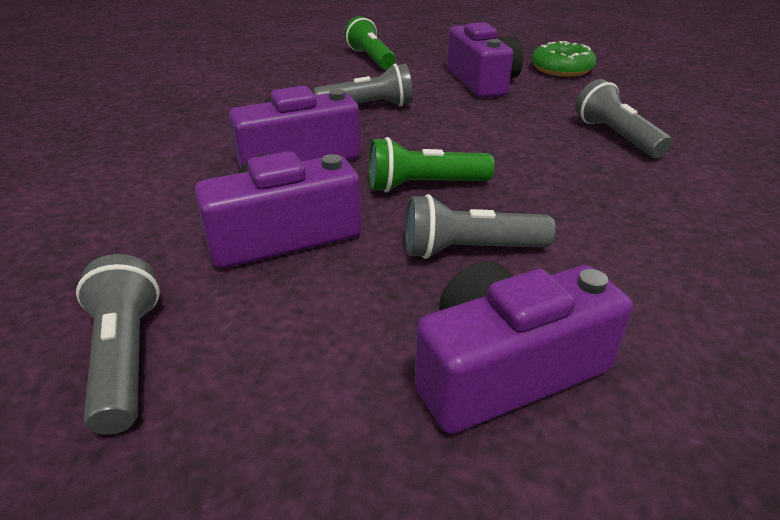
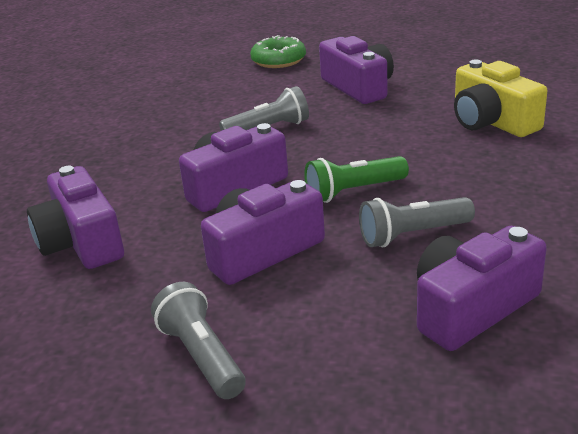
camera: 10 degrees left, 5 degrees down
(104, 186) = (81, 242): none -> purple camera
(371, 58) = (243, 79): green flashlight -> none
(561, 69) = (424, 62): green donut -> green donut (278, 60)
(616, 136) = (492, 121): grey flashlight -> yellow camera

